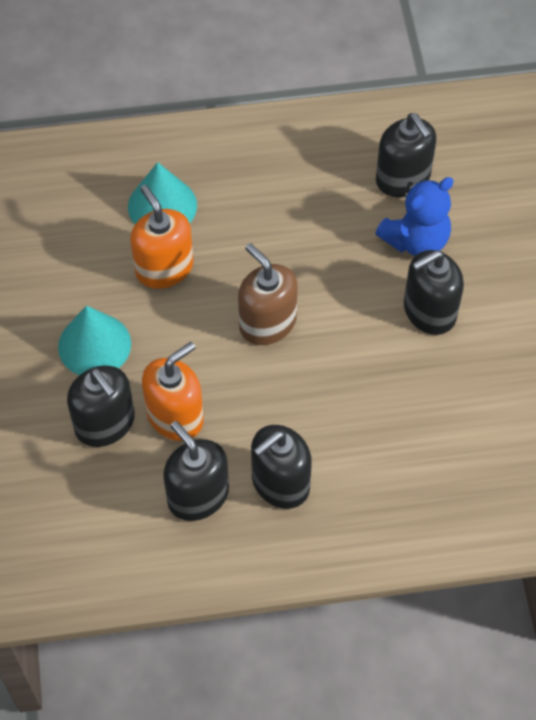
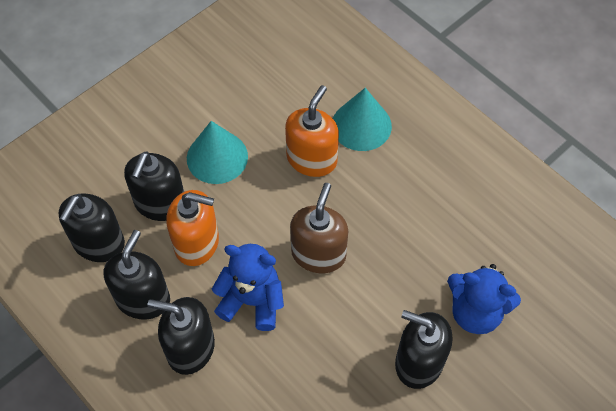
camera: 55 degrees right, 0 degrees up
(272, 405) = (252, 301): none -> blue teddy bear
(403, 178) = (523, 267): black soap dispenser -> black soap dispenser (98, 243)

